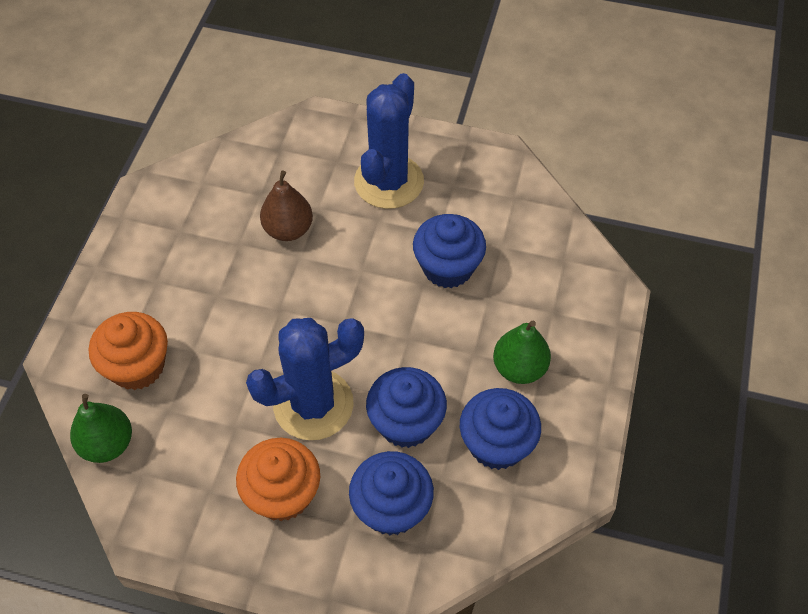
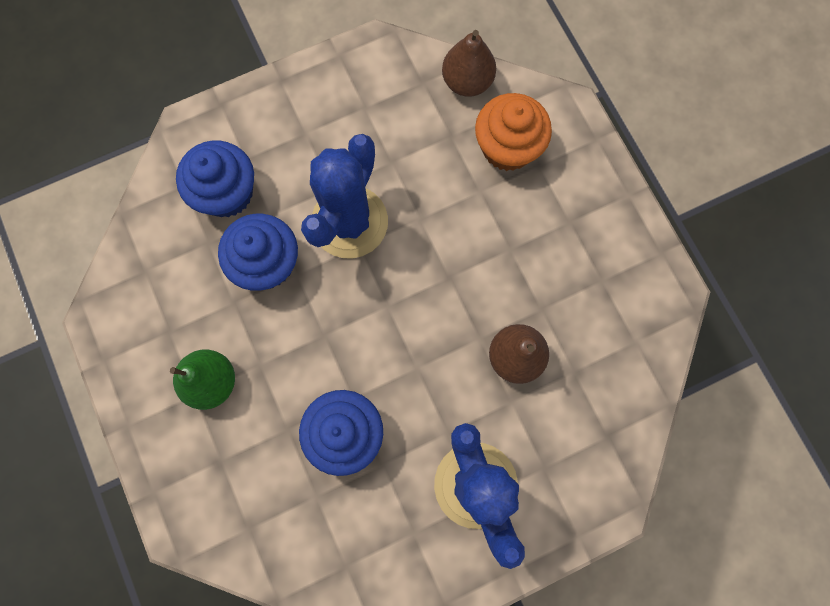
camera: 140 degrees right, 20 degrees up
(107, 444) = (467, 82): green pear -> brown pear
(282, 494) = (312, 143): orange cupcake -> none
(496, 444) = (184, 300): blue cupcake -> none

